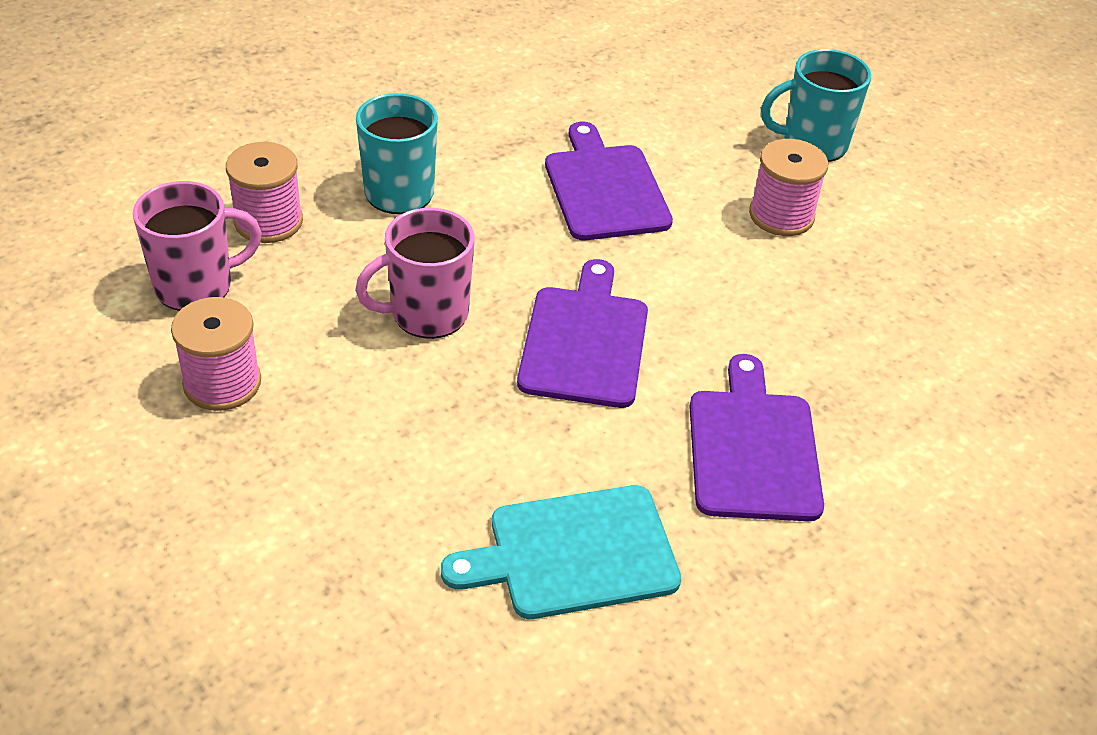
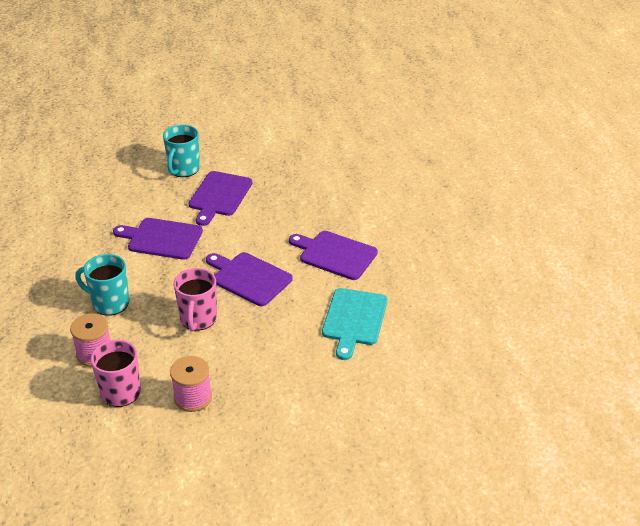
camera: 60 degrees left, 5 degrees down
(781, 215) = (219, 196): pink spool -> purple cutting board

